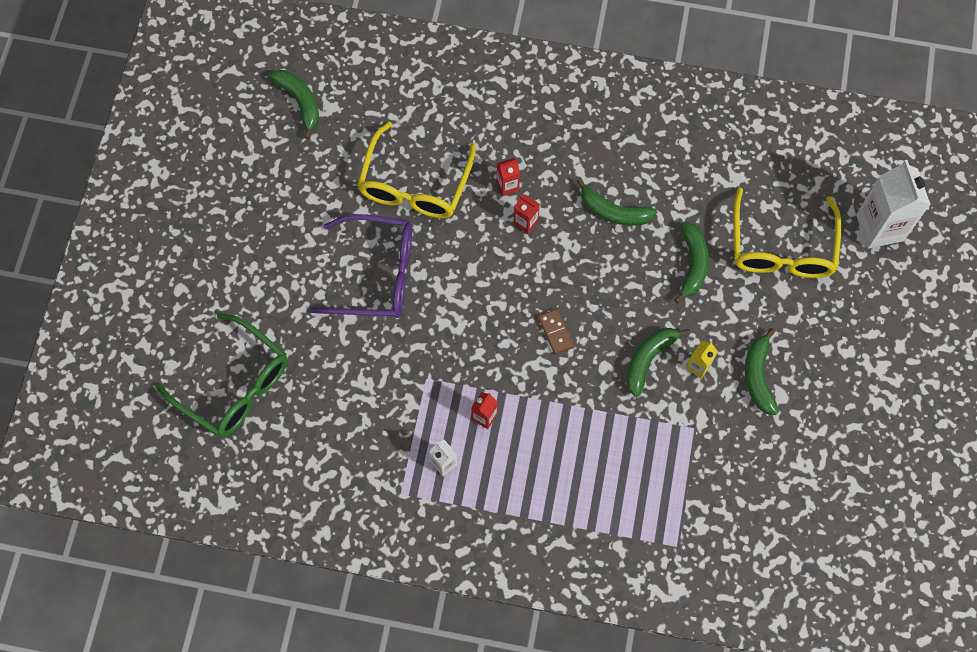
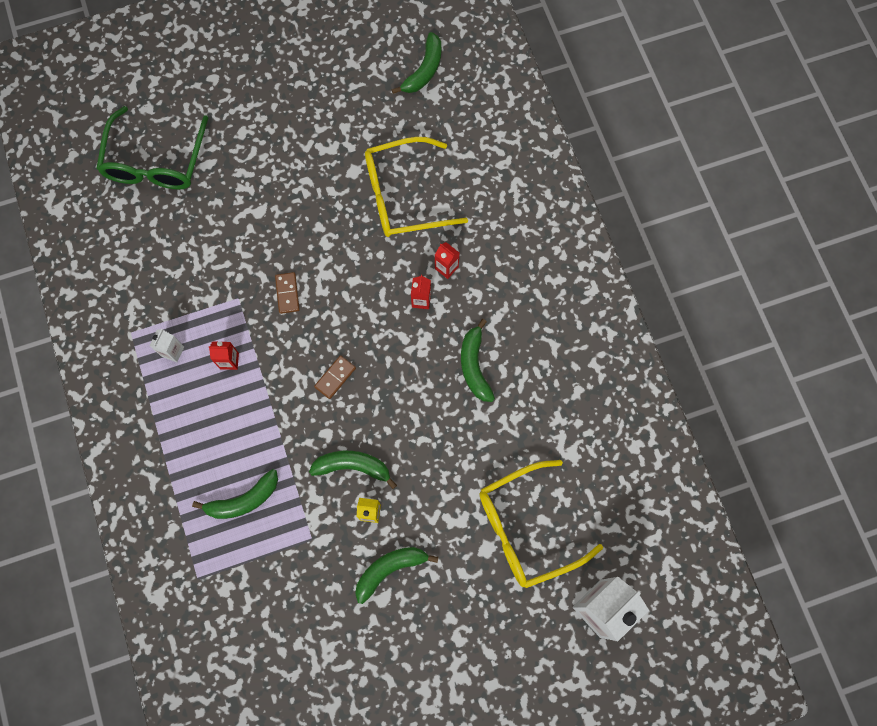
camera: 60 degrees right, 5 degrees up
(378, 275) = (307, 212): purple glasses -> none
(448, 332) = (287, 293): none -> brown domino
(692, 264) = (464, 458): green banana -> green banana (243, 500)

